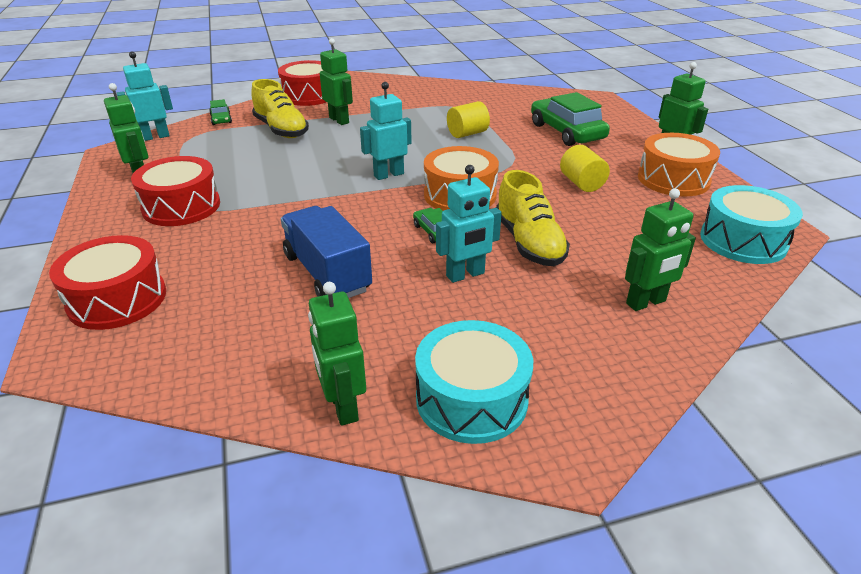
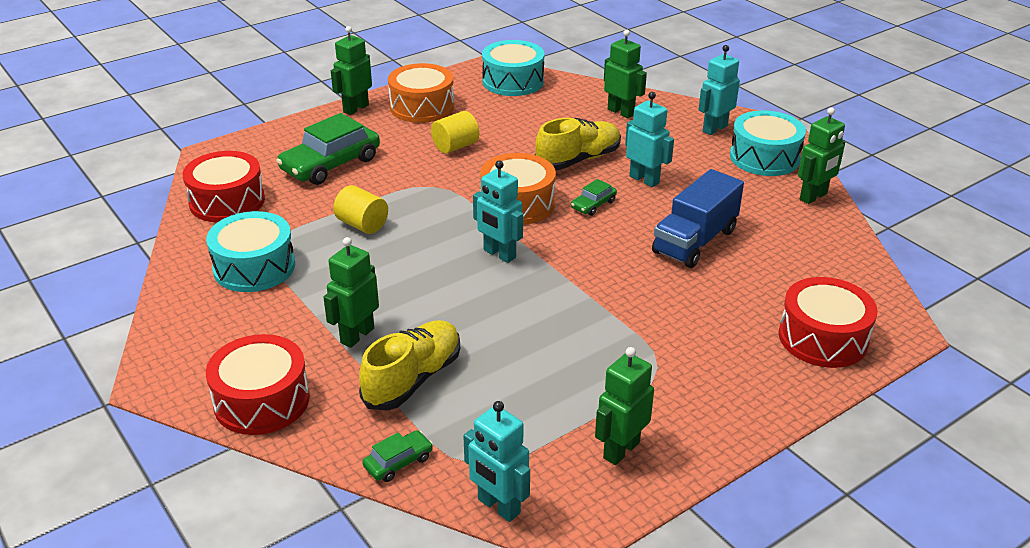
camera: 110 degrees left, 0 degrees up
(181, 206) = (661, 375): red drum -> red drum (227, 201)
(438, 101) = (254, 267): none -> turquoise drum
(577, 377) = (714, 129): none -> turquoise robot

